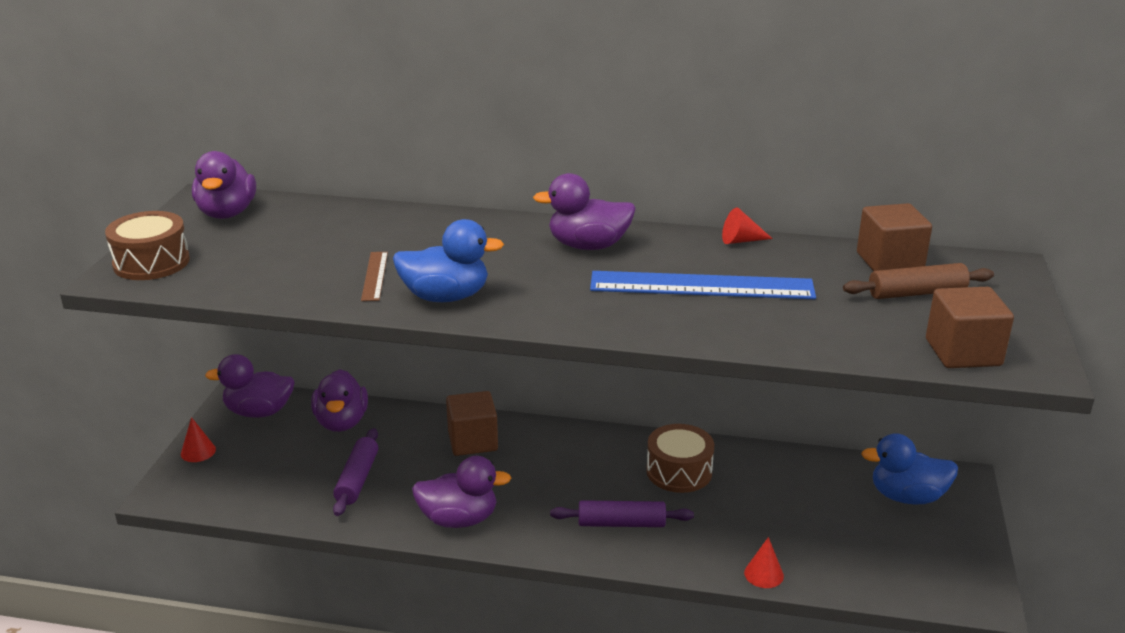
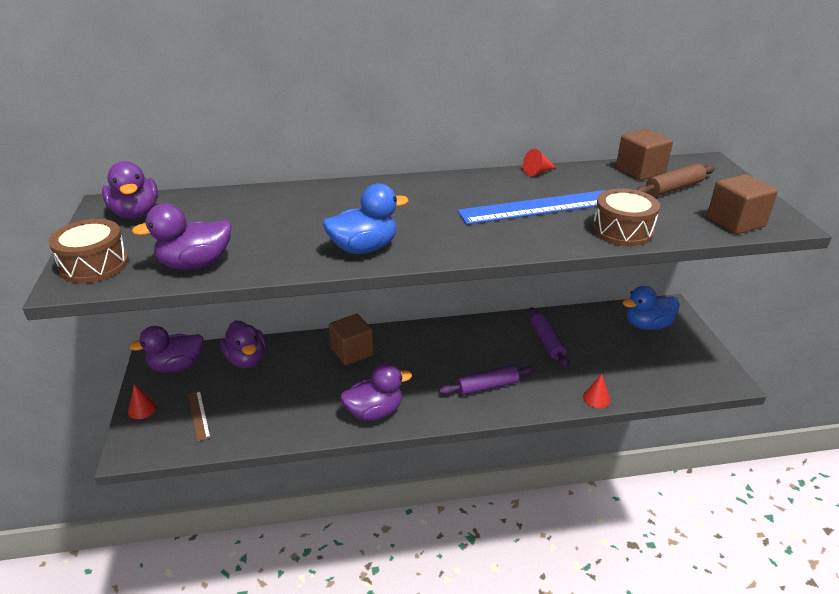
camera: 20 degrees left, 5 degrees up
(357, 479) = (282, 400): purple rolling pin -> purple rolling pin (547, 342)
(375, 276) = (296, 242): brown ruler -> brown ruler (199, 415)
(588, 246) = (438, 192): purple duck -> purple duck (195, 264)
(679, 471) = (503, 341): brown drum -> brown drum (622, 230)

